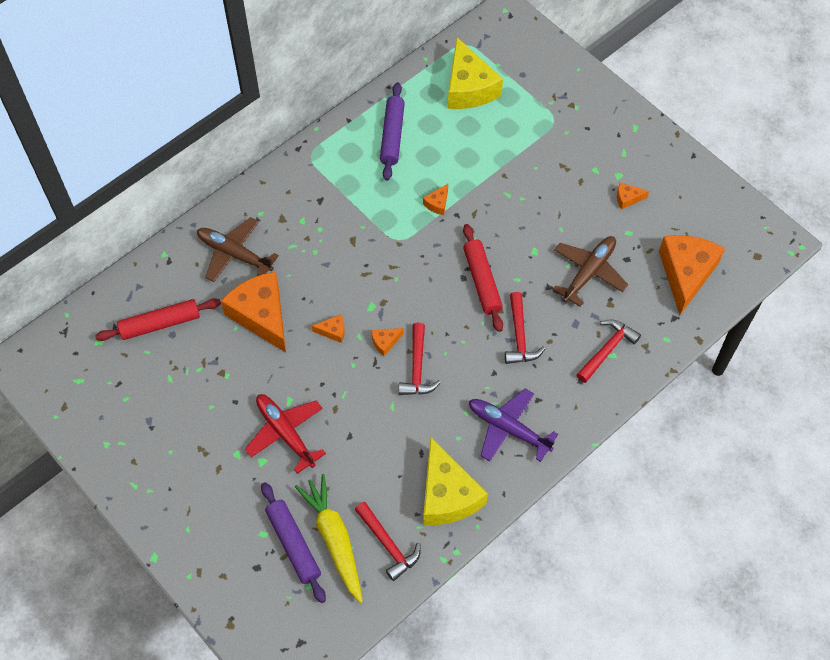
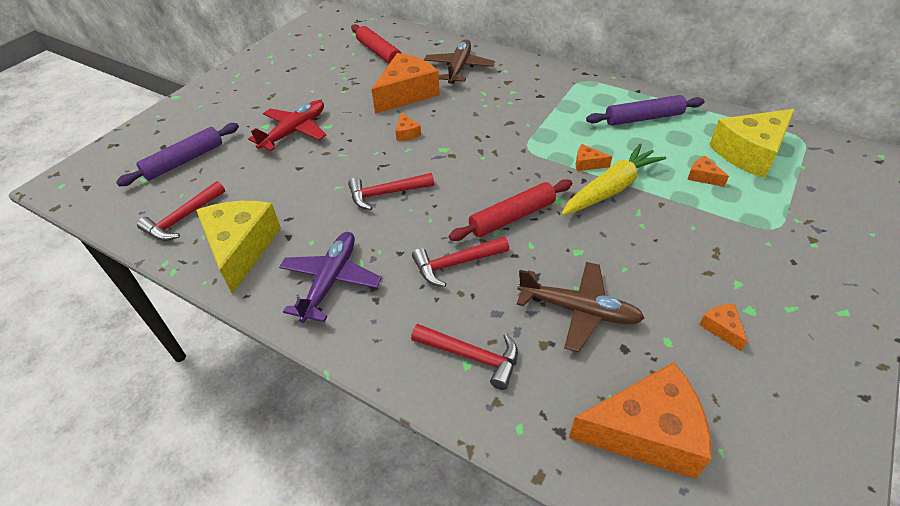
camera: 75 degrees right, 15 degrees down
(334, 539) = (189, 183): yellow carrot -> yellow carrot (611, 188)
(385, 342) = (407, 166): orange cheese -> orange cheese (703, 177)
(447, 494) = (241, 248): yellow cheese -> yellow cheese turned 120 degrees clockwise

